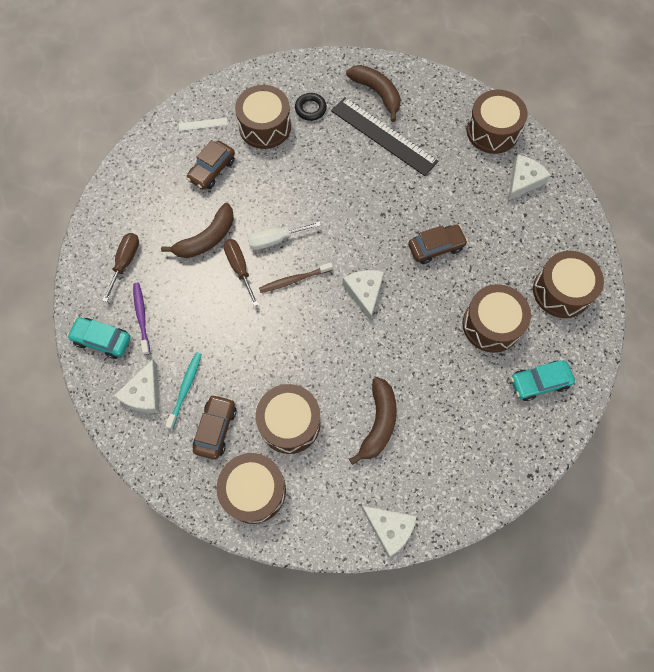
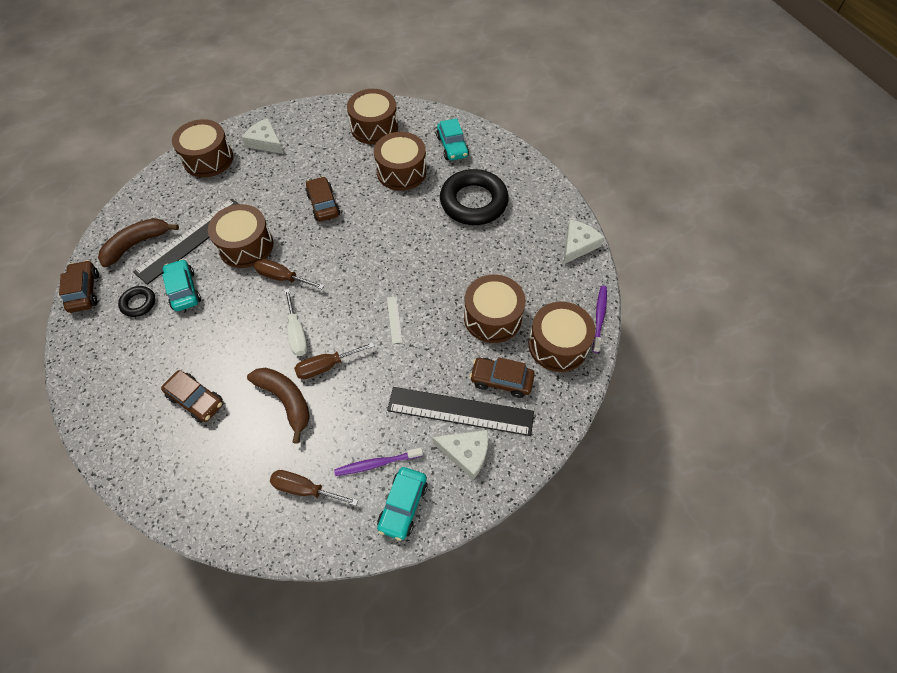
camera: 90 degrees left, 10 degrees down
(185, 388) = (460, 411): turquoise toothbrush -> black ruler
(203, 124) = (128, 414): white ruler -> white ruler (394, 319)
(265, 126) = (150, 347): brown drum -> brown drum (246, 246)
(287, 541) = (599, 317): none -> purple toothbrush
(294, 280) = (345, 316): brown toothbrush -> none
(323, 66) = (84, 291): none -> brown car
(325, 140) = (184, 290): none -> turquoise car
(339, 220) = (282, 277): none -> brown screwdriver
(364, 292) = (364, 258): white cheese -> none
(378, 423) = (490, 251): brown banana -> none
(450, 406) = (473, 202): none -> black ring

